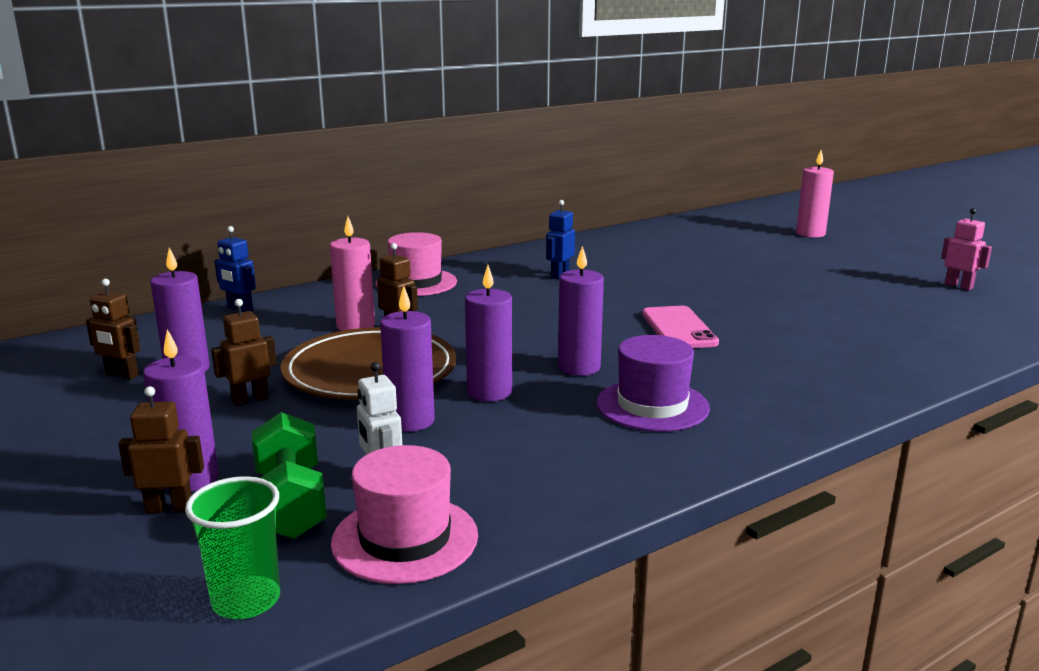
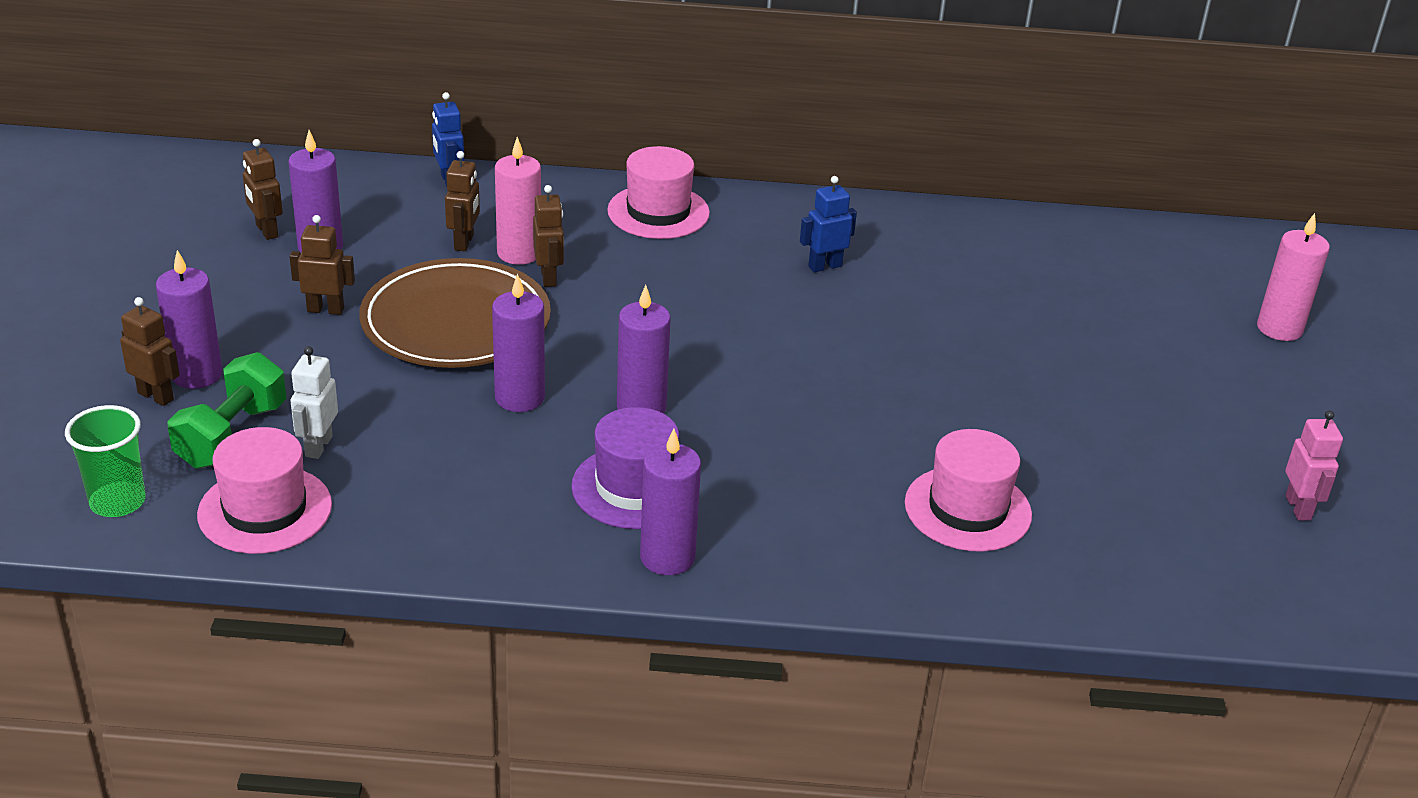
camera: 35 degrees right, 15 degrees up
(305, 333) = (464, 242): none -> brown robot
(410, 421) = (413, 397): purple candle -> purple candle (667, 557)
(678, 328) = (823, 406): pink phone -> none
(839, 341) = (967, 509): none -> pink hat

